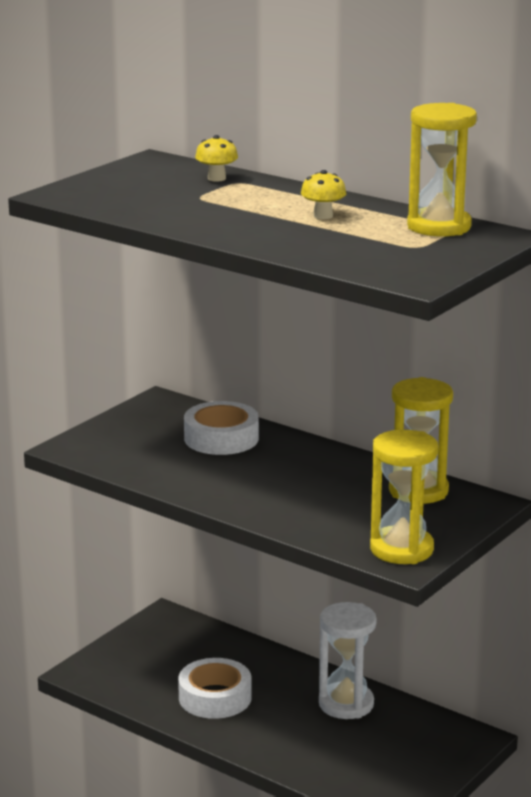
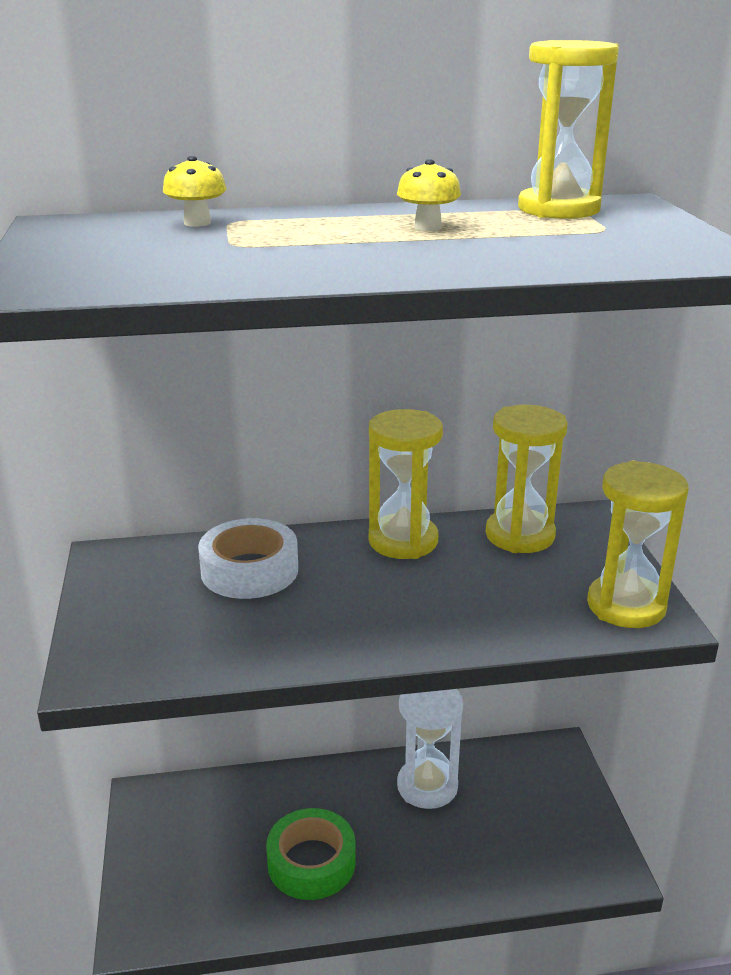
camera: 45 degrees left, 5 degrees up
(215, 697) = (311, 862): white tape -> green tape
(338, 462) = (403, 541): none -> yellow hourglass

